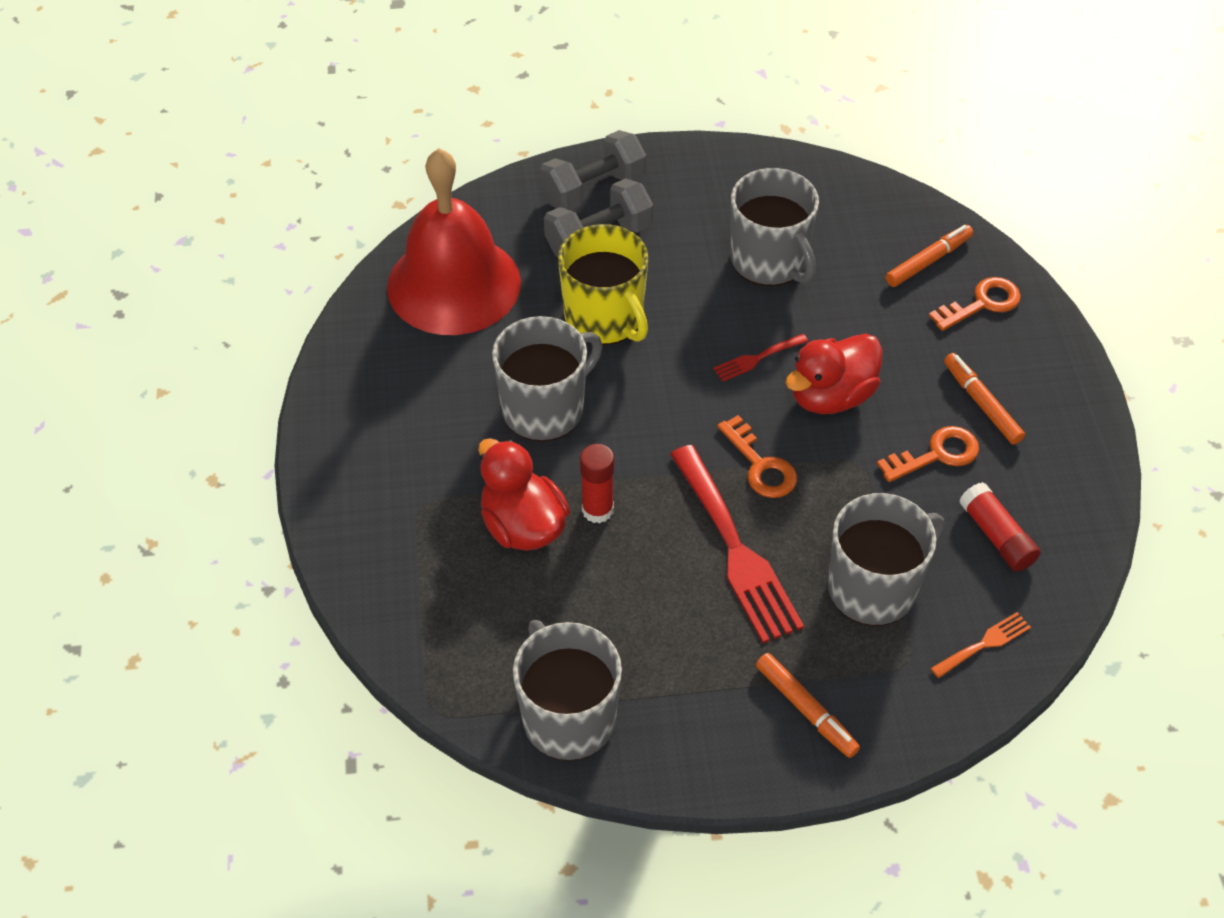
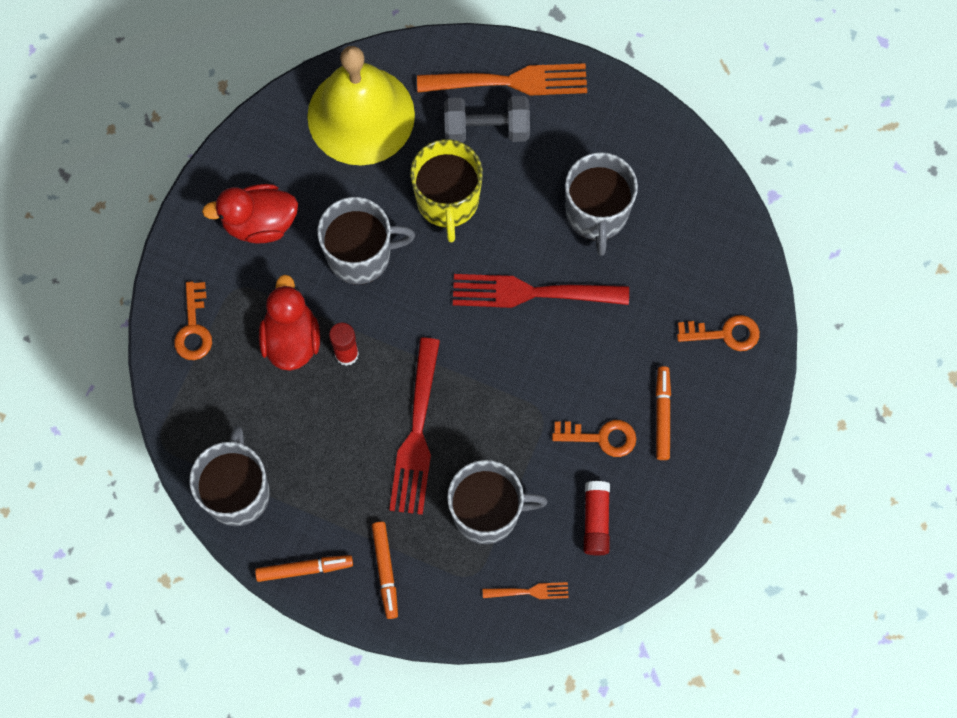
camera: 30 degrees right, 20 degrees up
(454, 284) = (361, 115): red bell -> yellow bell
(593, 190) = (510, 81): grey dumbbell -> orange fork
(757, 359) = (531, 293): red fork -> red fork, size x2.15
(760, 465) = (476, 379): orange key -> orange key (194, 328)
(831, 396) = (561, 351): red duck -> red duck (259, 223)
(928, 261) = (712, 276): orange marker -> orange marker (304, 569)

